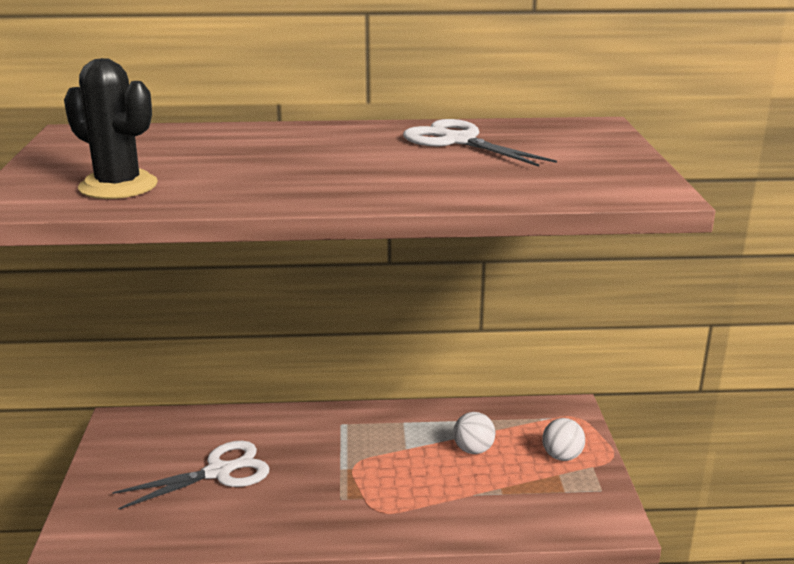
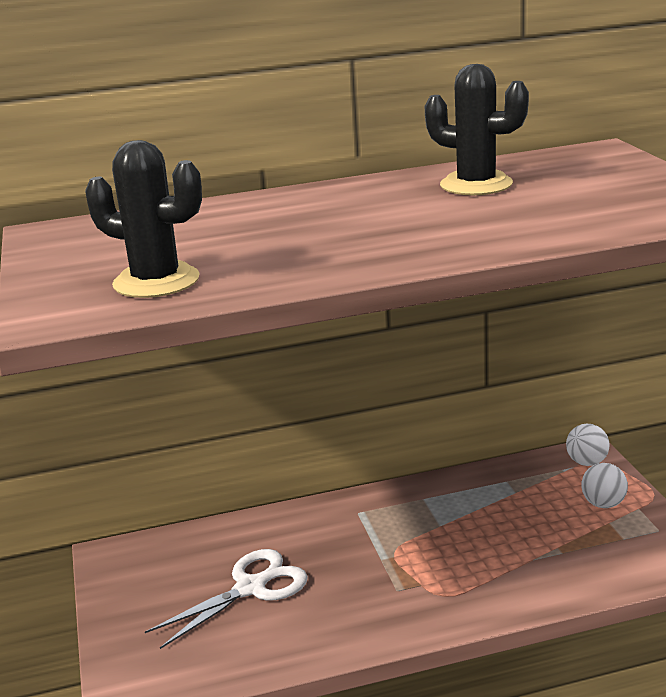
camera: 10 degrees left, 0 degrees up
(458, 141) = (476, 185): white scissors -> black cactus
(473, 450) = (510, 514): white ball -> white ball (586, 462)

